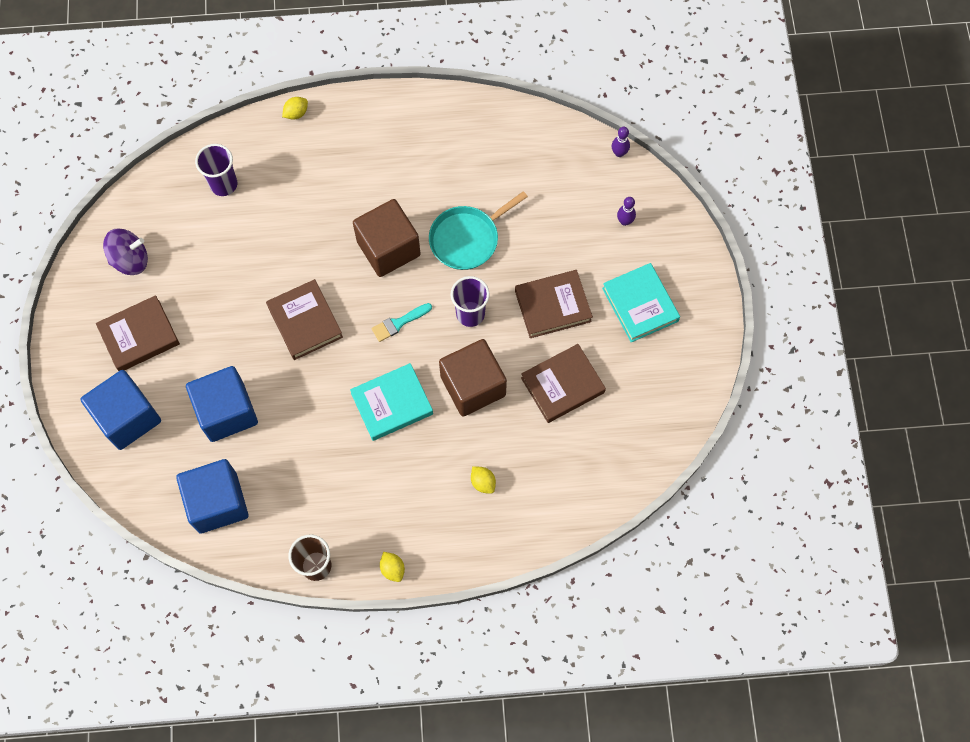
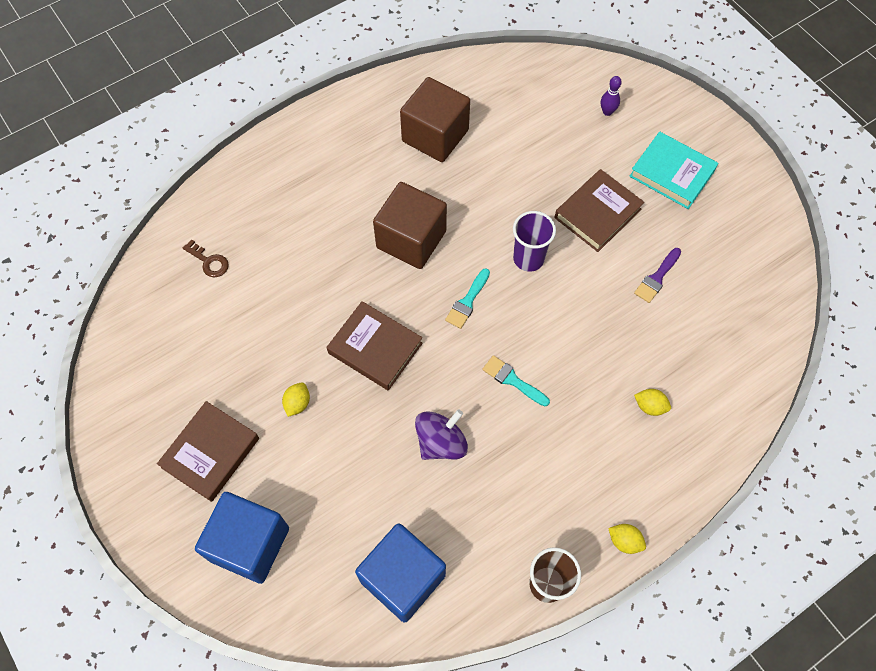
camera: 30 degrees left, 5 degrees down
(130, 260) = (154, 382): purple spinning top -> purple spinning top (441, 442)
(223, 184) = (209, 262): purple cup -> brown key
(227, 412) = (352, 479): blue cube -> none
(296, 113) = (241, 164): yellow lemon -> yellow lemon (297, 403)
(392, 404) = (512, 380): turquoise book -> turquoise brush
(467, 238) = (479, 194): turquoise pan -> none
(473, 386) = (577, 322): brown cube -> brown cube (435, 136)
(562, 385) = (657, 278): brown book -> purple brush
(619, 153) = (561, 59): purple bowling pin -> none

